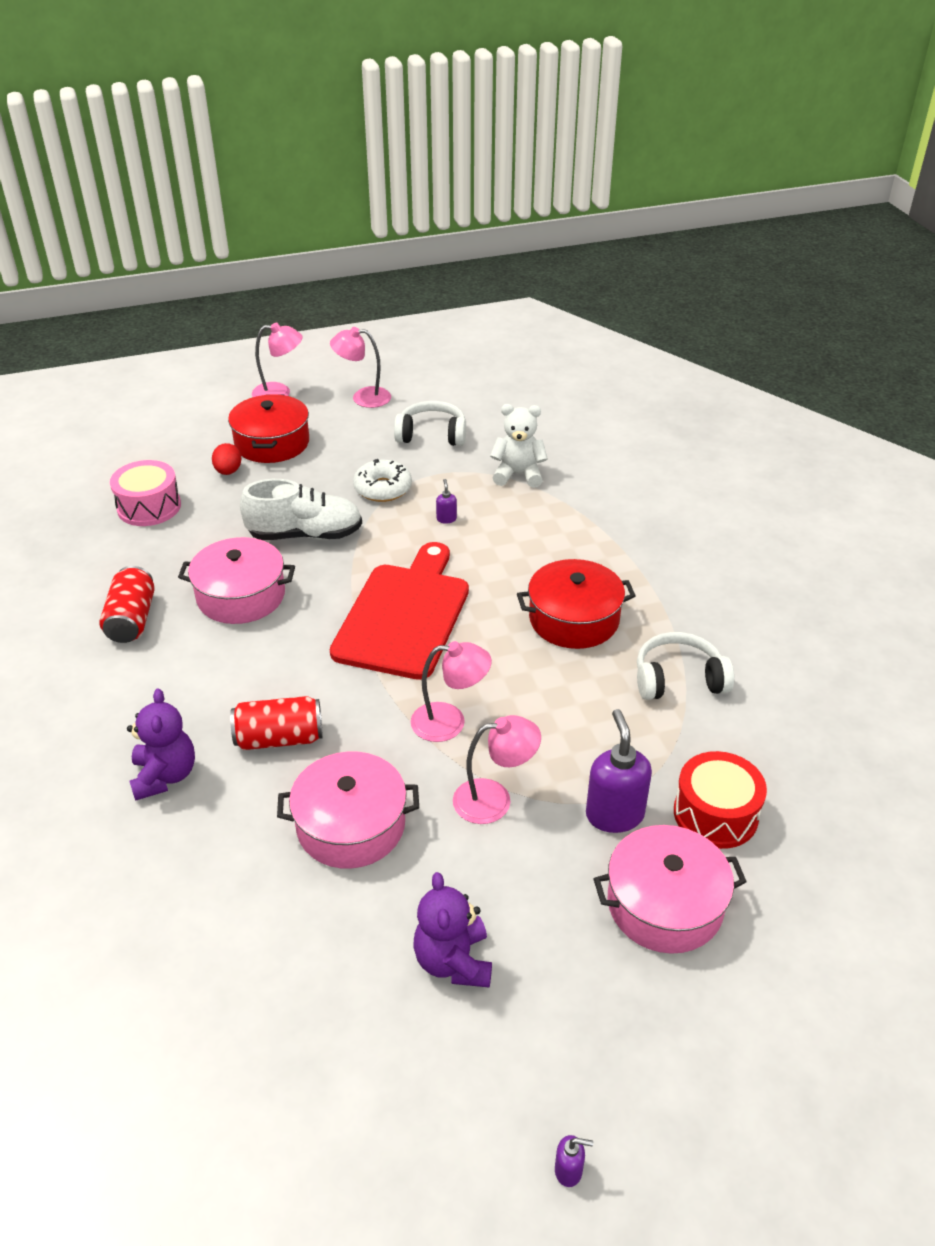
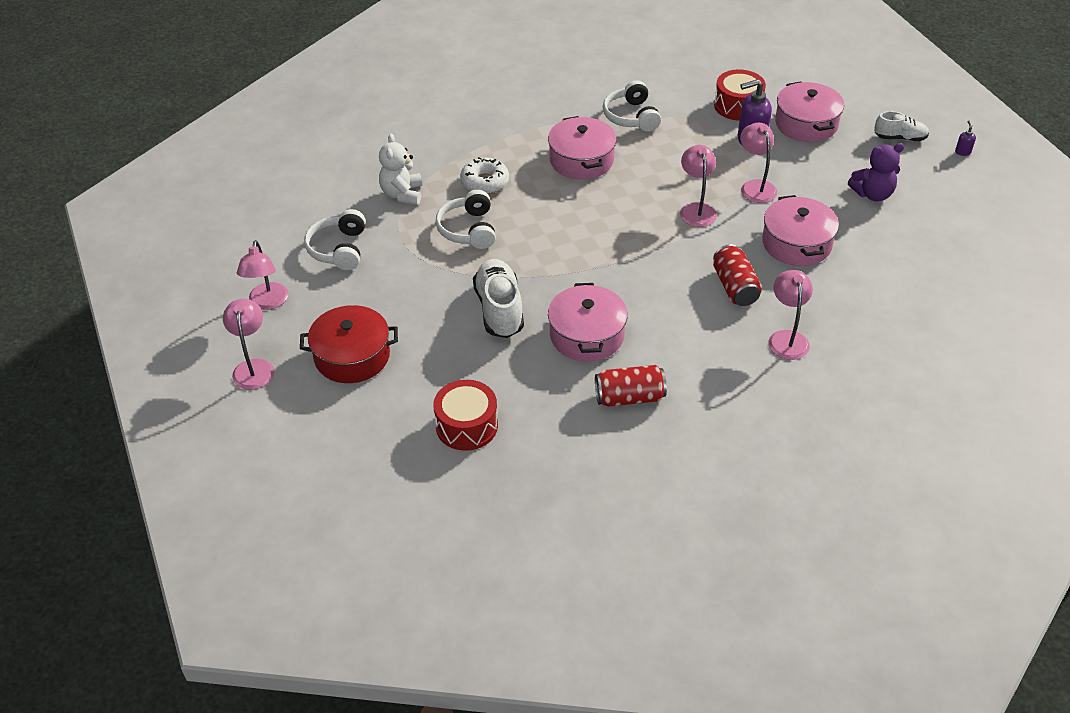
camera: 95 degrees left, 5 degrees up
(149, 507) = (466, 426): pink drum -> red drum
(165, 776) = (787, 338): purple teddy bear -> pink lamp
(228, 471) = (403, 379): red egg -> none
(383, 488) = (427, 271): white donut -> white donut (485, 182)
(404, 615) = (593, 241): red cutting board -> none
(446, 519) = (468, 229): purple soap dispenser -> white headphones
(574, 619) = (581, 160): red pot -> pink pot
(619, 1056) = (900, 138): none -> white shoe

